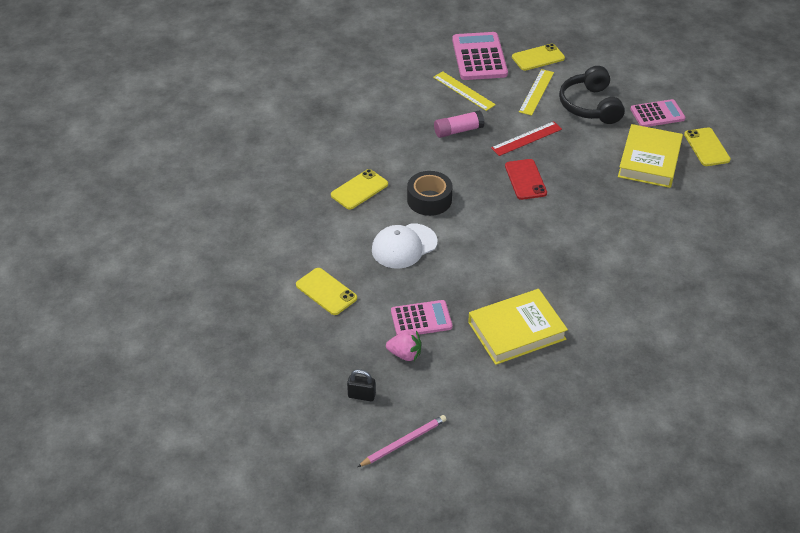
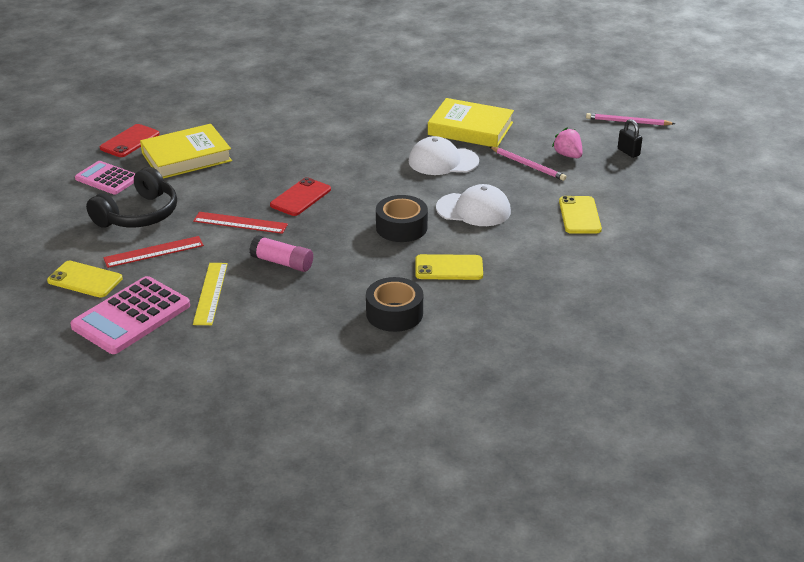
camera: 135 degrees left, 10 degrees down
(350, 141) = (394, 313): none -> black tape
(421, 319) = (528, 165): pink calculator -> pink pencil
(486, 278) = (443, 161): none -> white cap
(536, 92) = (154, 252): yellow ruler -> red ruler
(706, 147) = (130, 141): yellow phone -> red phone

